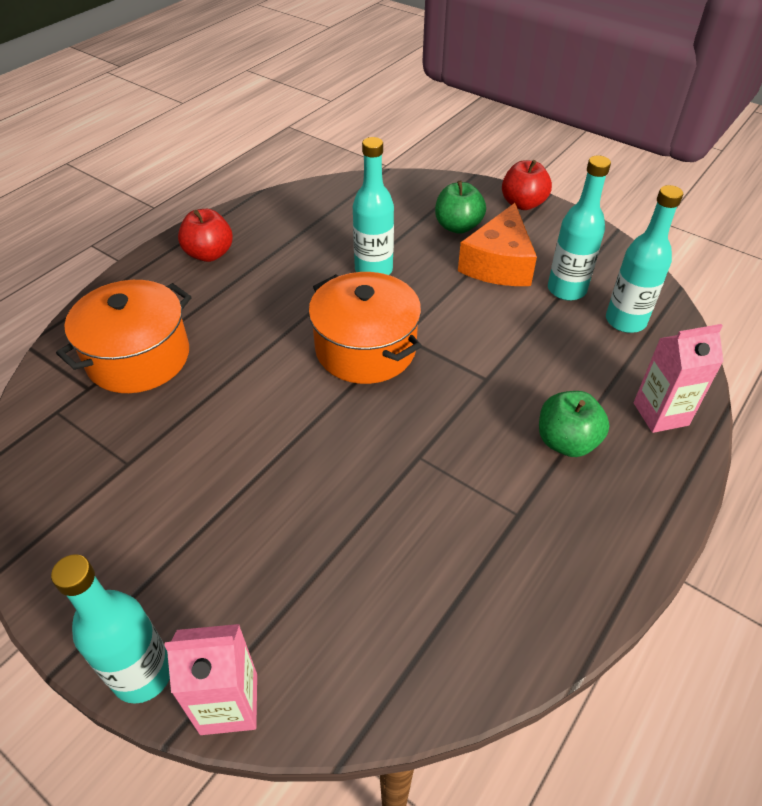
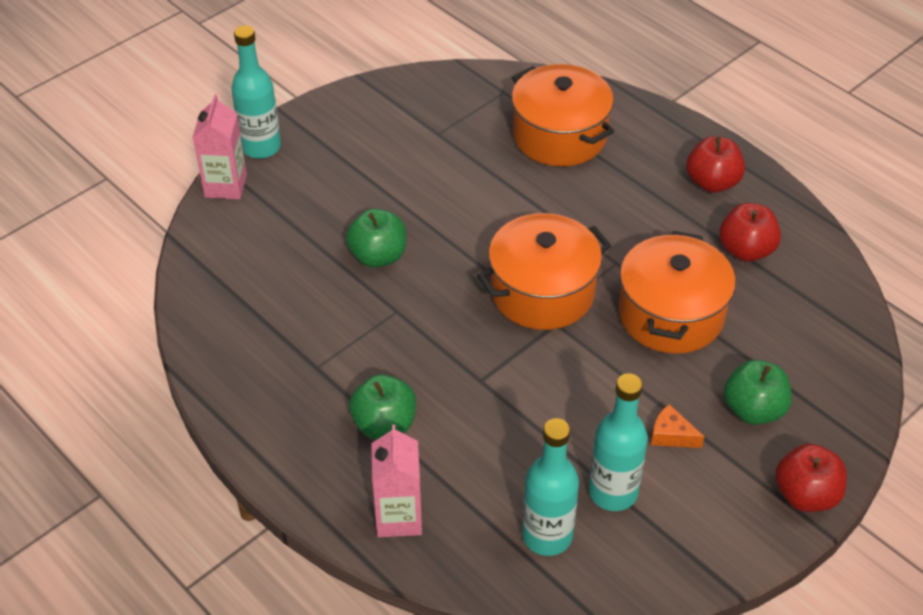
camera: 100 degrees right, 0 degrees up
(291, 234) = (746, 250): none -> red apple
(341, 487) = (378, 256): none -> green apple
(373, 270) = (671, 314): turquoise bottle -> orange pot
(498, 264) = (671, 435): orange cheese -> orange cheese, size x0.44

